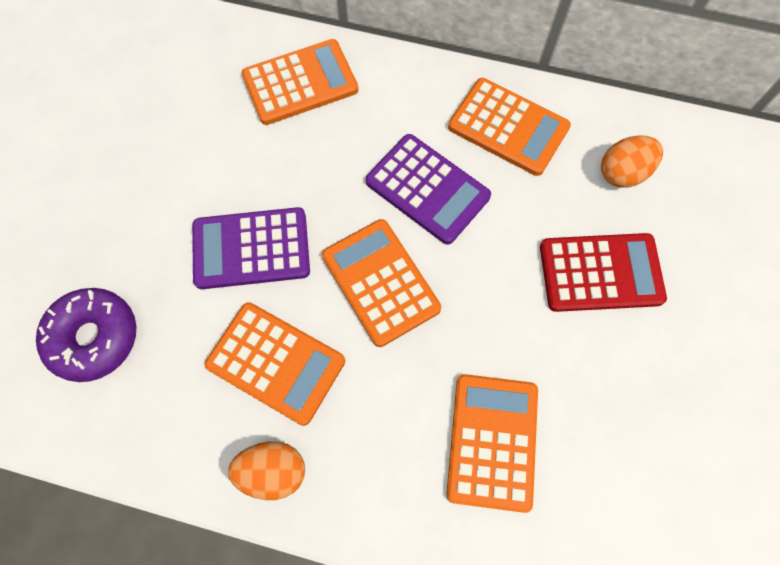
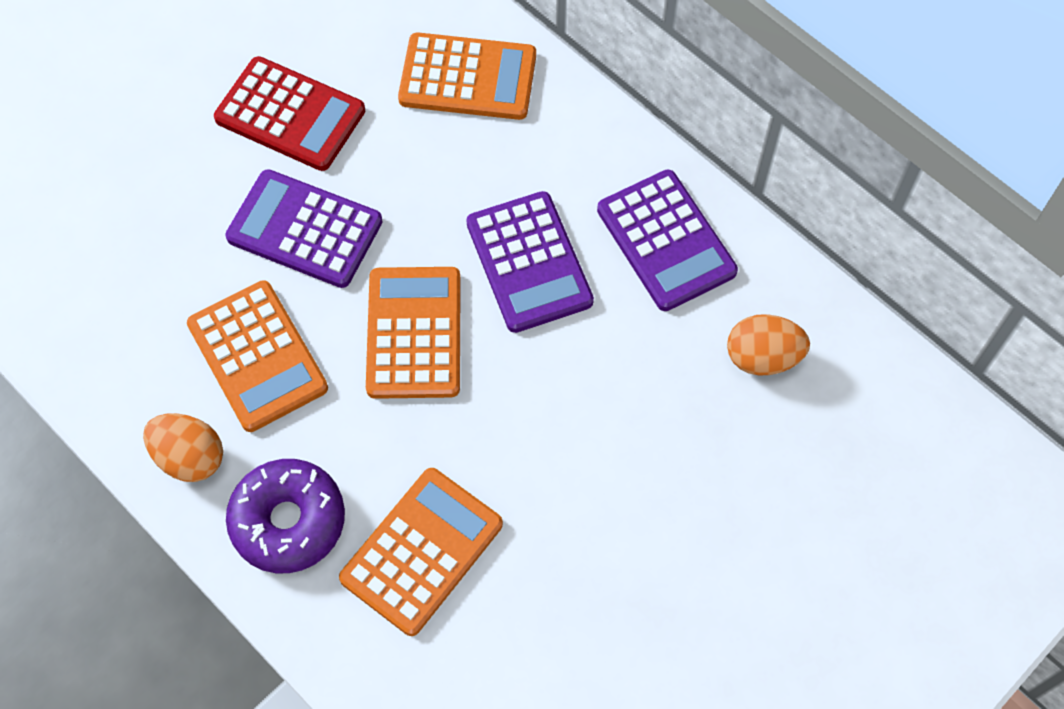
camera: 30 degrees right, 5 degrees down
(94, 338) = (100, 238): purple donut -> purple donut (288, 521)
(508, 127) = (666, 241): orange calculator -> purple calculator
(600, 273) = (657, 449): red calculator -> red calculator (290, 115)

